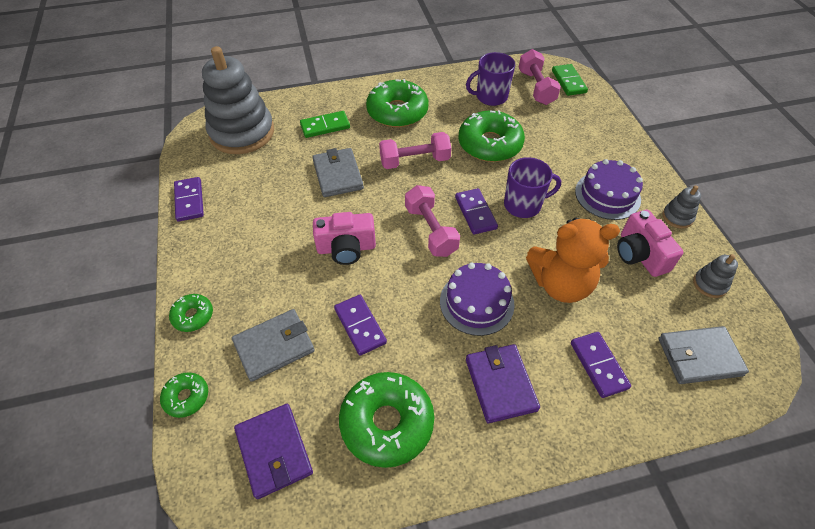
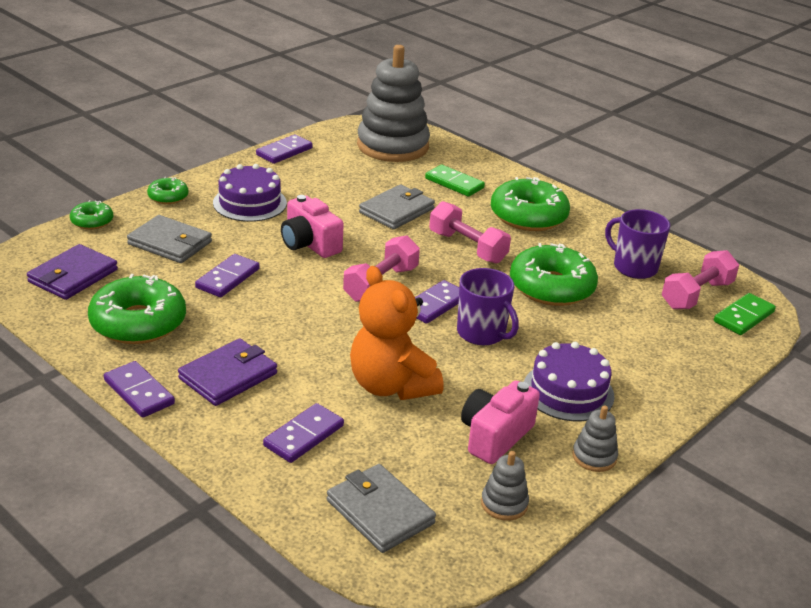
camera: 55 degrees right, 20 degrees down
(476, 302) = (314, 336): purple cake -> purple cake (250, 203)
(492, 463) = (139, 392): none -> purple domino

